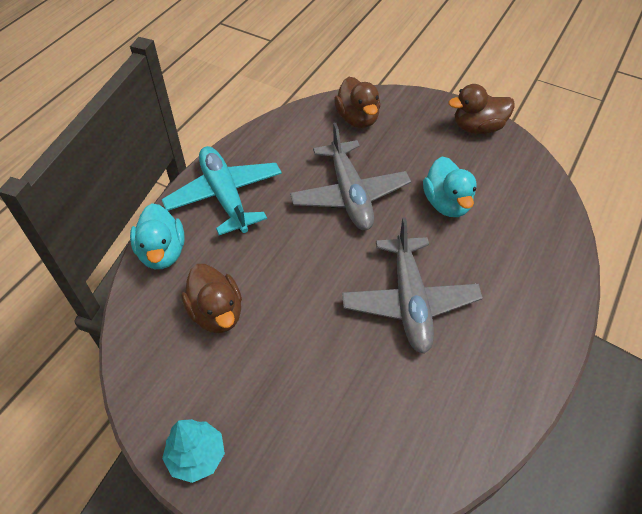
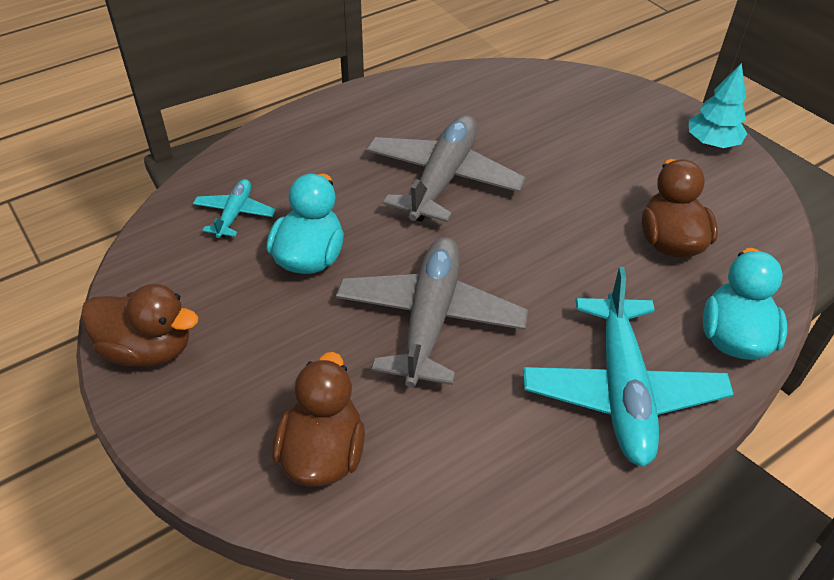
camera: 155 degrees left, 5 degrees down
(518, 213) = (235, 214): none -> turquoise plane

